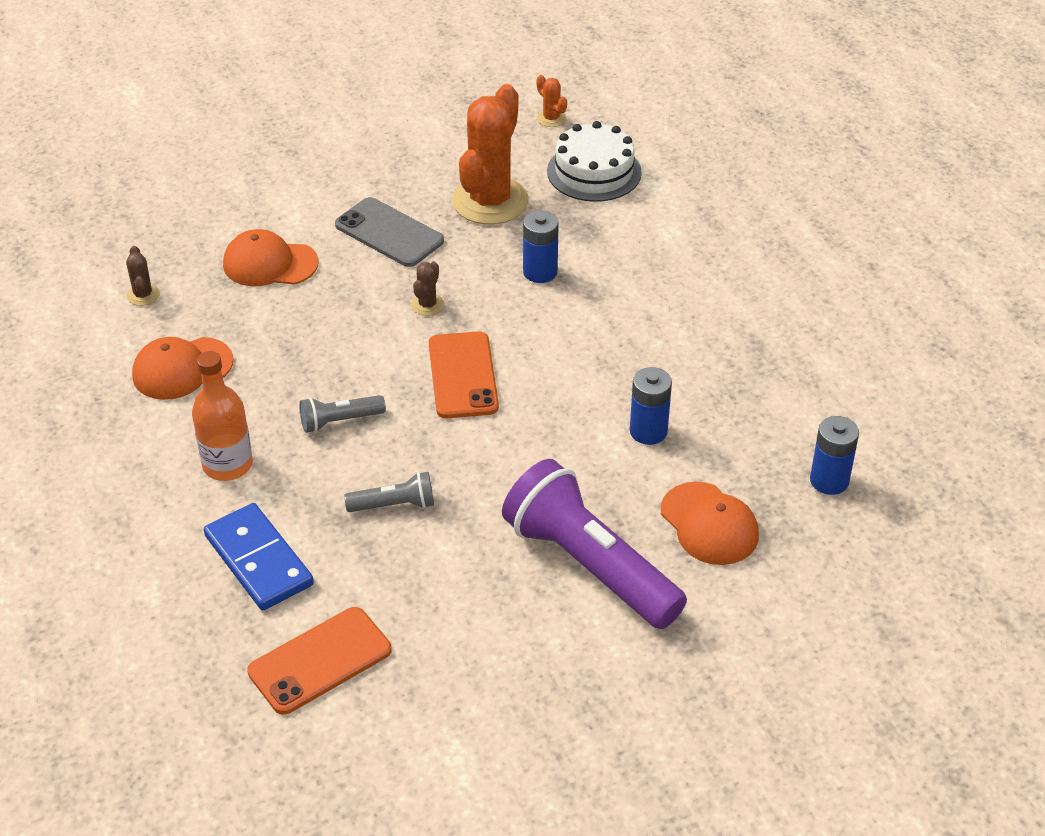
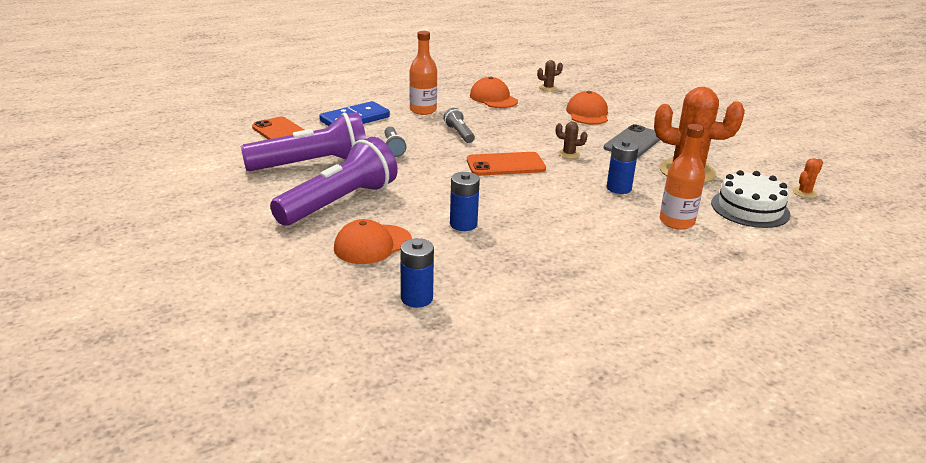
camera: 85 degrees right, 15 degrees down
(454, 608) = (312, 164): none -> purple flashlight
(631, 238) = (676, 222): none -> orange bottle

